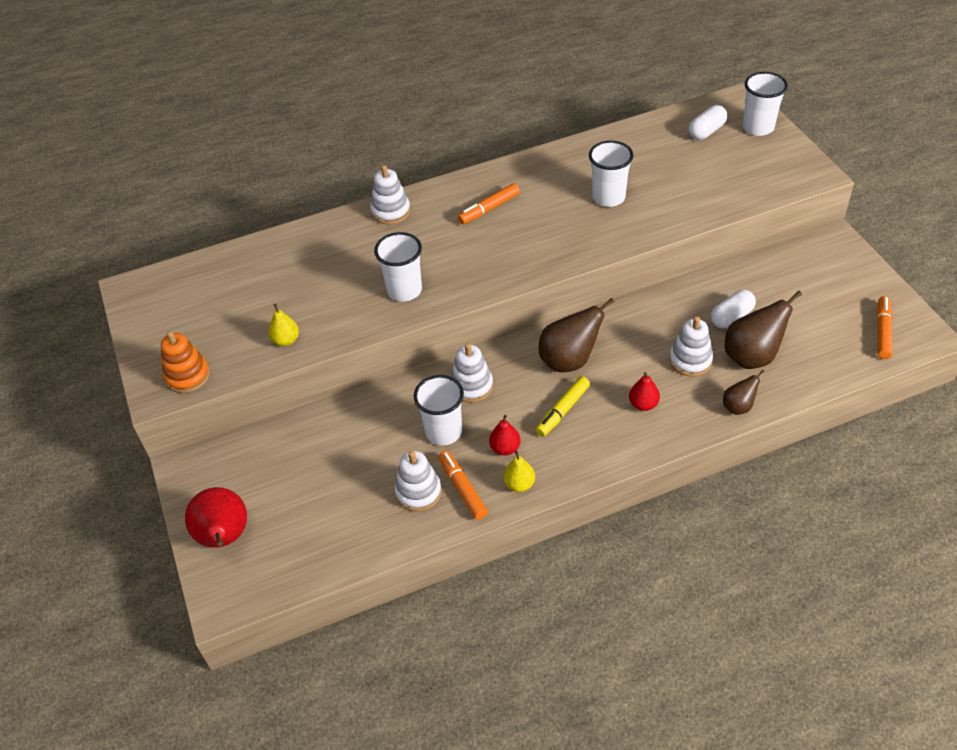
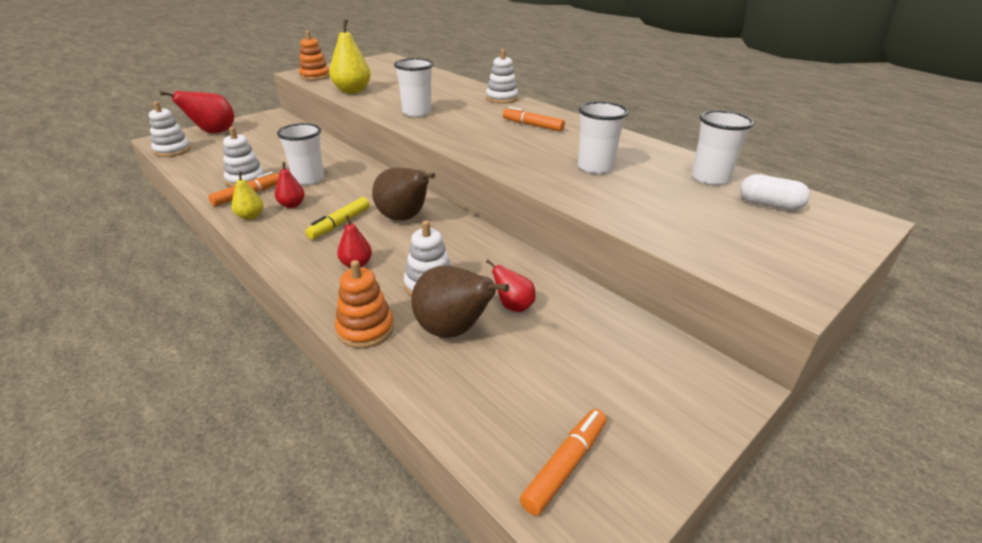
camera: 65 degrees right, 15 degrees down
(286, 340) = (352, 91): yellow pear -> yellow pear, size x1.82
(471, 386) = (360, 182): white stacking toy -> white stacking toy (172, 150)
(563, 410) = (340, 224): yellow marker -> yellow marker turned 75 degrees counterclockwise
(731, 317) = (513, 306): white capsule -> red pear
(738, 407) = (365, 329): brown pear -> orange stacking toy
(758, 127) = (827, 237): white cup -> white cup (710, 178)
(882, 332) = (565, 465): orange marker -> orange marker turned 45 degrees counterclockwise

